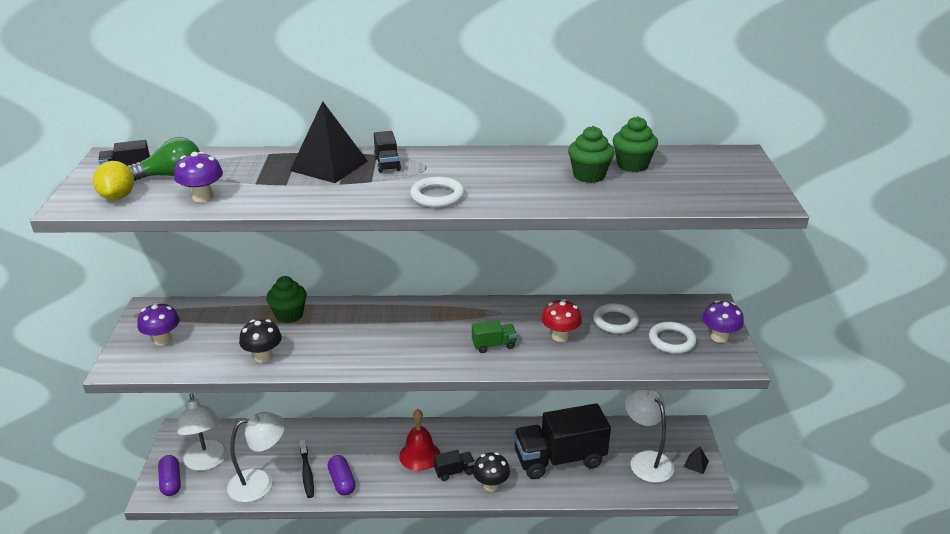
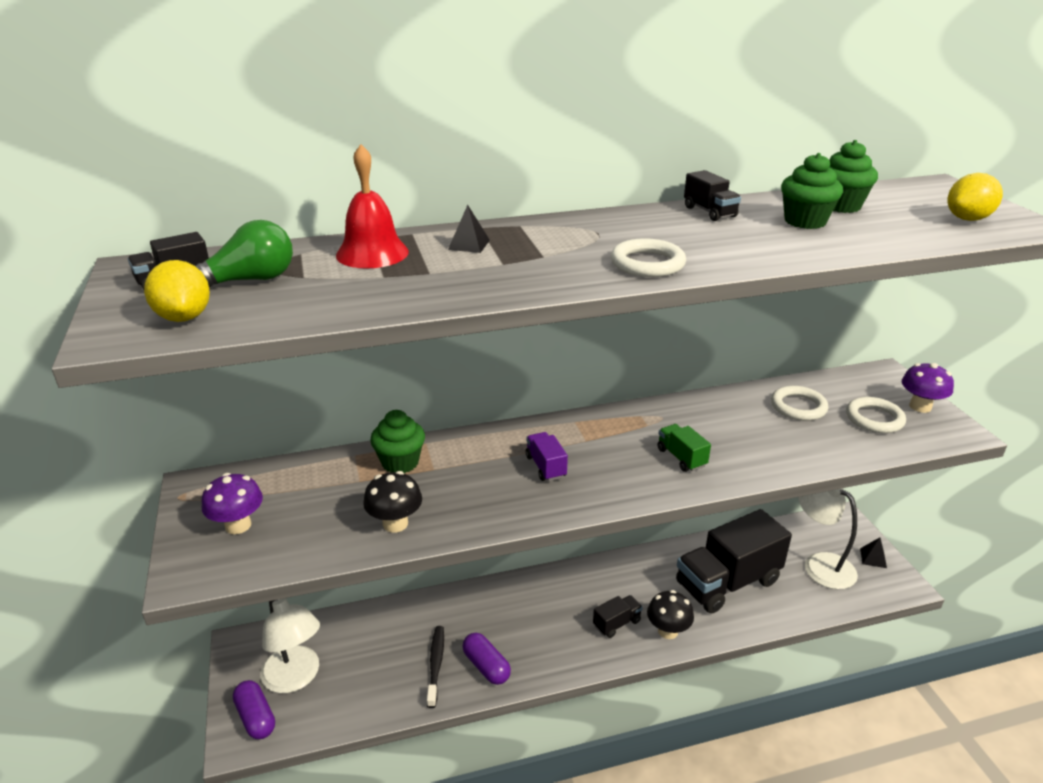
camera: 15 degrees left, 0 degrees up
(203, 197) = (319, 302): purple mushroom -> none
(260, 482) = (380, 691): white lamp -> none
(307, 473) = (436, 664): black toothbrush -> black toothbrush turned 150 degrees counterclockwise
(329, 166) = (469, 244): black pyramid -> black pyramid, size x0.44
(387, 164) = (545, 235): black truck -> black truck (709, 212)
(389, 335) = (545, 466): none -> purple truck
(419, 455) = (566, 611): red bell -> red bell (372, 253)
(494, 345) = (681, 457): green truck -> green truck turned 90 degrees counterclockwise
(560, 336) = (750, 434): red mushroom -> none
(722, 189) = (968, 219): none -> yellow lemon

